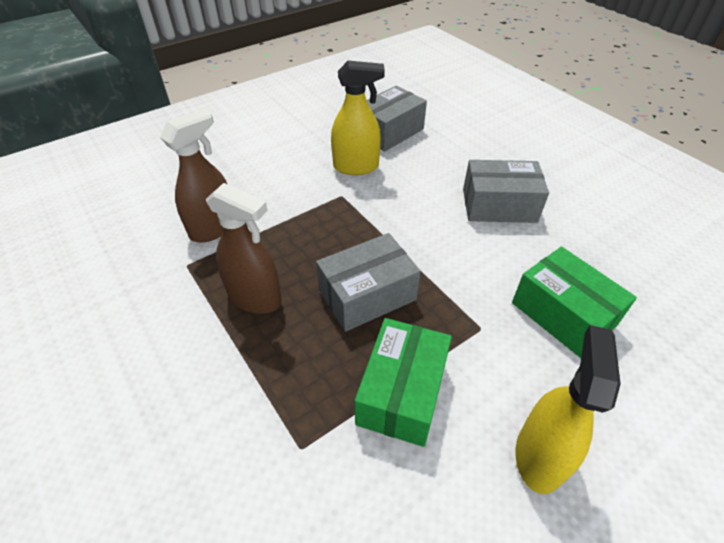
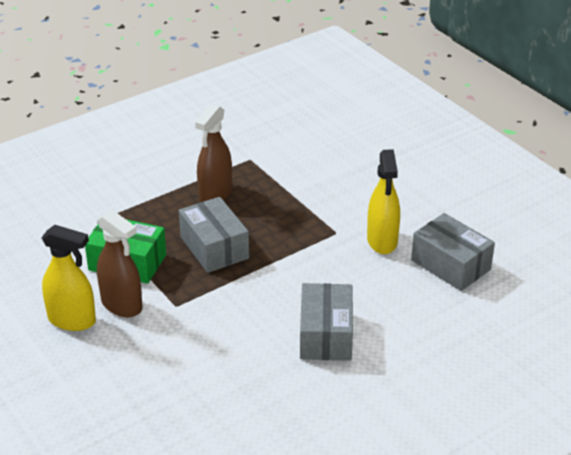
camera: 90 degrees right, 10 degrees down
(213, 228) = (291, 166): brown spray bottle -> brown spray bottle (122, 305)
(563, 314) = (185, 355): green box -> none

